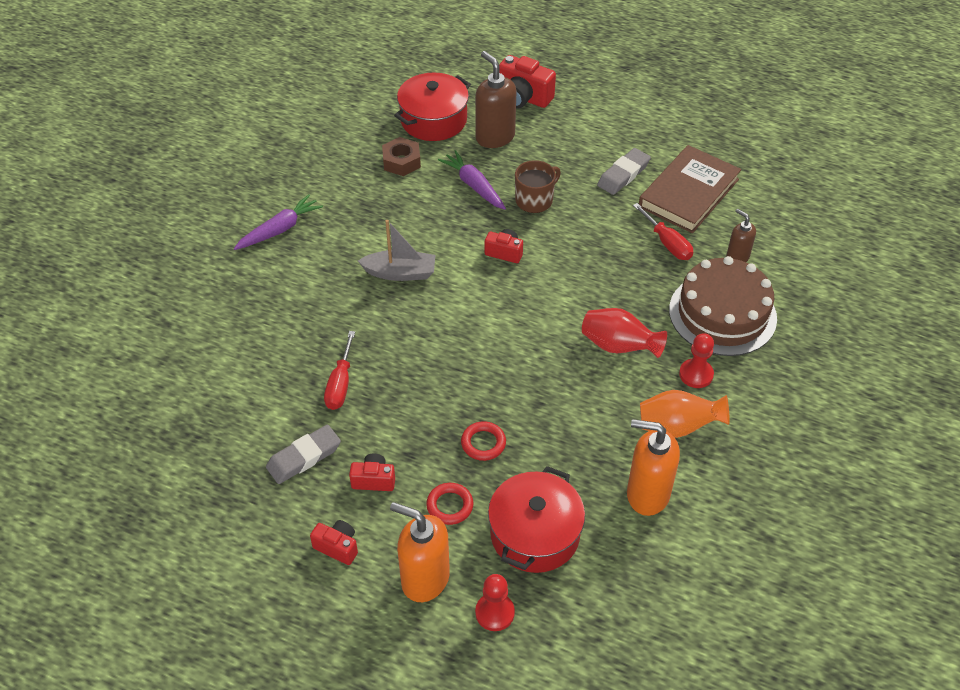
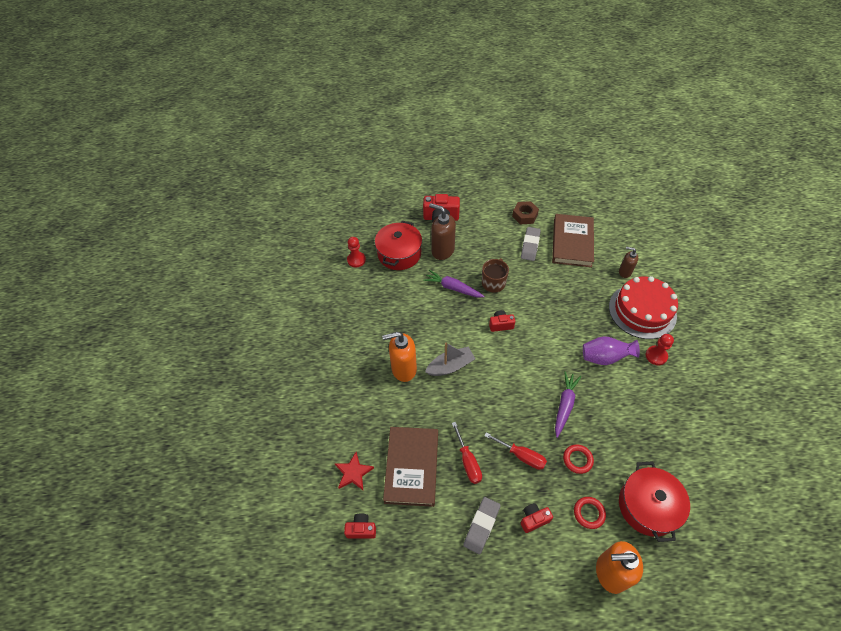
camera: 25 degrees left, 5 degrees up
(195, 336) = (353, 473): none -> red star
(267, 360) = (412, 467): none -> brown book
(280, 229) = (356, 369): purple carrot -> purple carrot (564, 405)
(337, 547) = (545, 580): red camera -> red camera (361, 529)
(401, 161) = (399, 289): brown nut -> brown nut (524, 215)
(494, 612) = (664, 573): red pawn -> red pawn (356, 260)
(618, 346) = (604, 357): red vase -> purple vase
(647, 494) = (686, 446): orange soap dispenser -> orange soap dispenser (403, 369)
(667, 243) = (583, 279): red screwdriver -> red screwdriver (521, 456)
(677, 427) = (670, 394): orange vase -> none
(722, 314) = (642, 311): brown cake -> red cake

